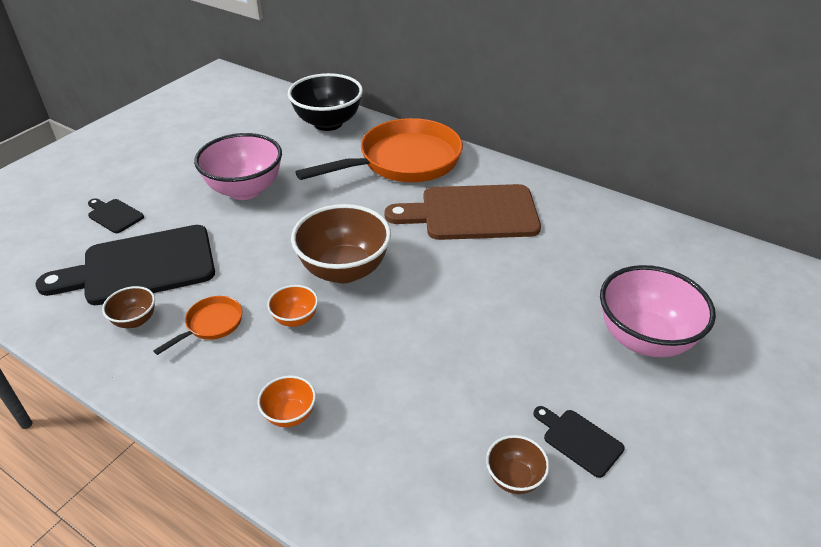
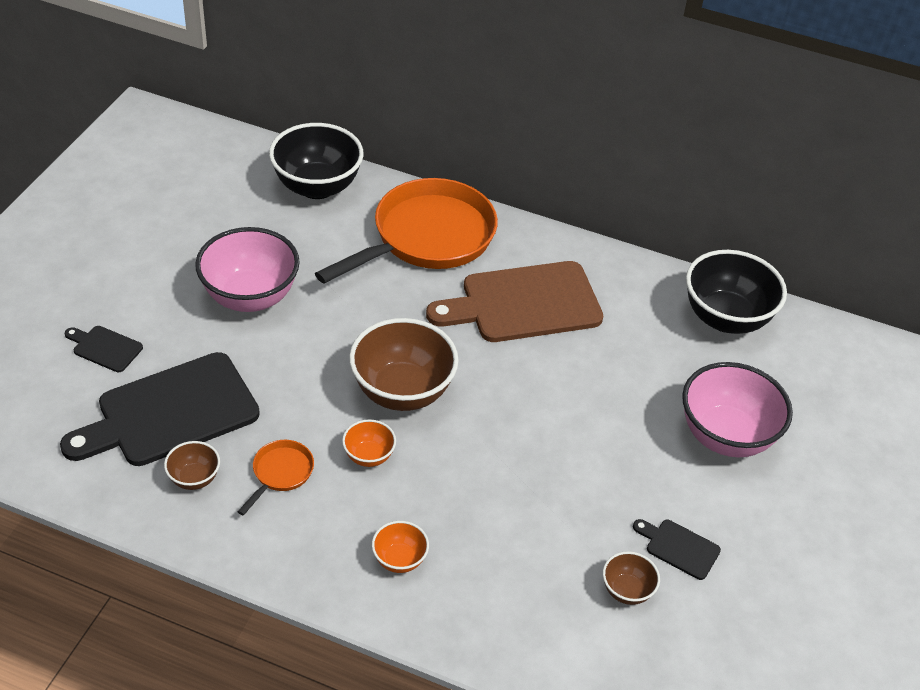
camera: 15 degrees left, 5 degrees up
(656, 240) = (725, 318): none -> black bowl

